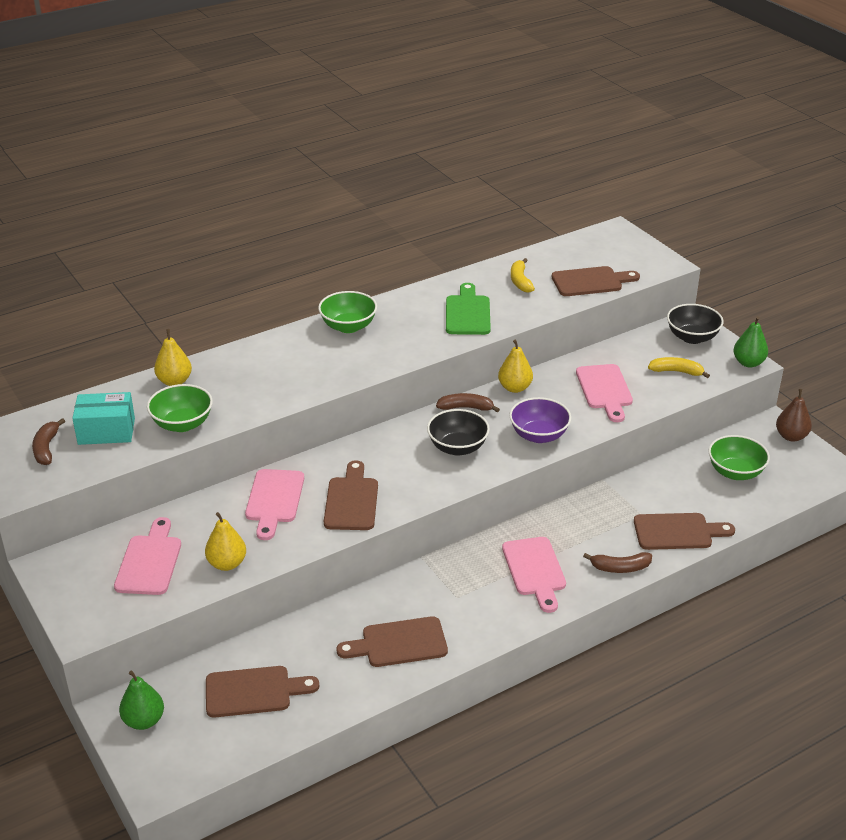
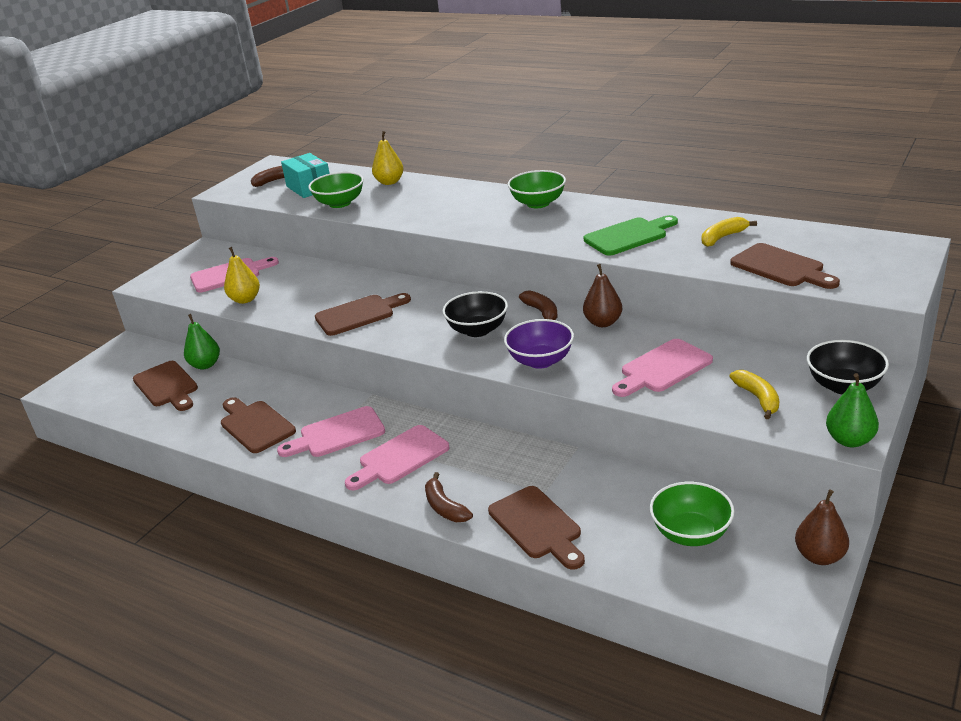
camera: 65 degrees right, 5 degrees down
(144, 720) = (119, 359): green pear -> green pear (205, 365)
(274, 500) = (333, 286): pink cutting board -> pink cutting board (337, 434)
(514, 388) = (603, 323): yellow pear -> brown pear

